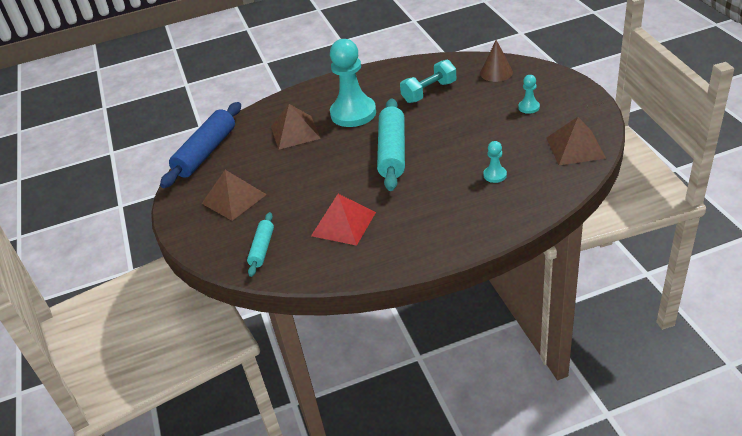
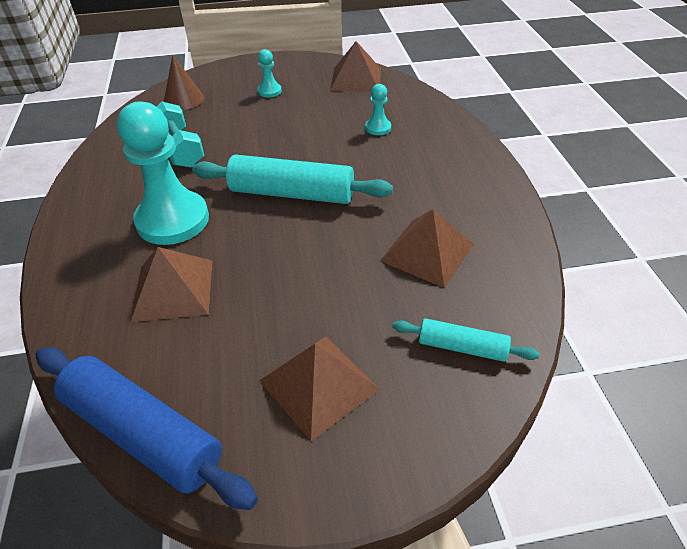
camera: 85 degrees left, 5 degrees up
(343, 224) = (427, 252): red pyramid -> brown pyramid

